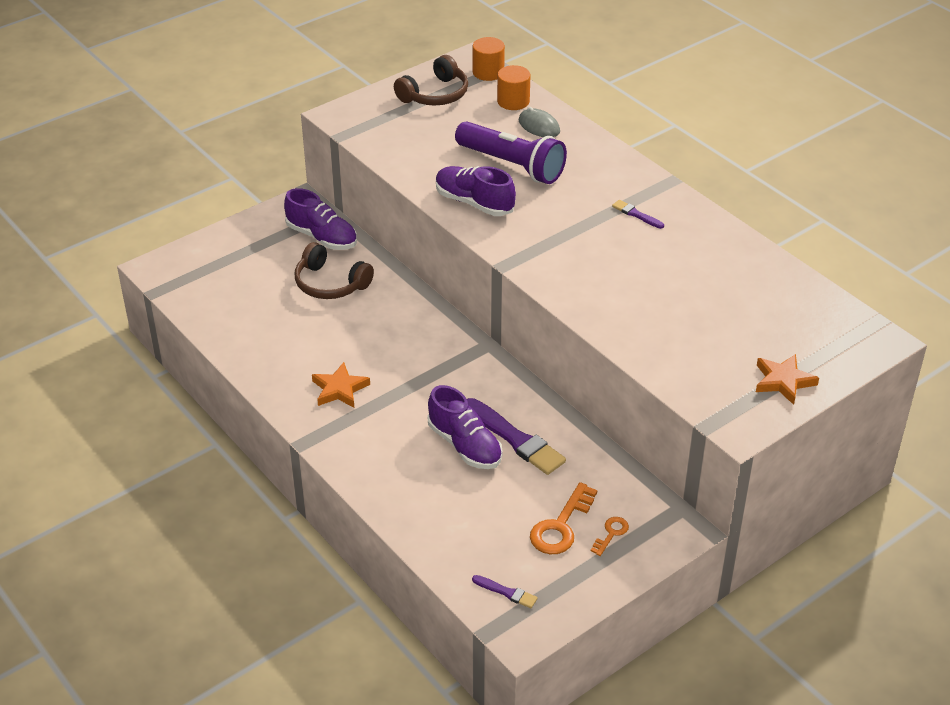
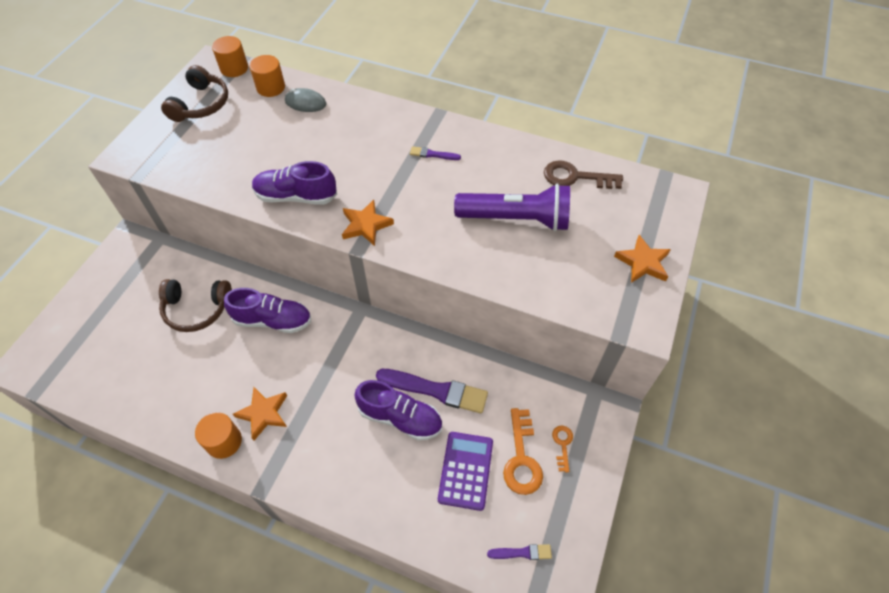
camera: 30 degrees left, 15 degrees up
(291, 395) = (224, 441): none -> orange cylinder
(322, 237) = (165, 266): purple shoe -> purple shoe (273, 320)
(498, 511) = (465, 470): none -> purple calculator
(511, 165) = (305, 147): purple flashlight -> purple flashlight (515, 219)
(524, 249) = (366, 225): none -> orange star
(774, 286) = (575, 177): none -> brown key

